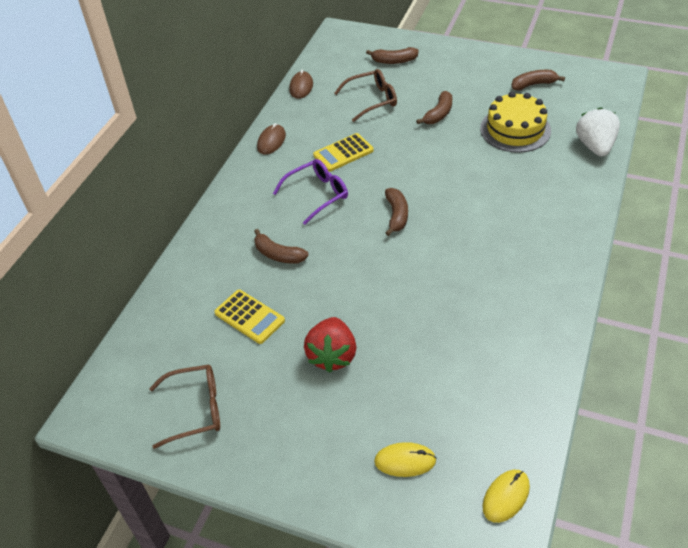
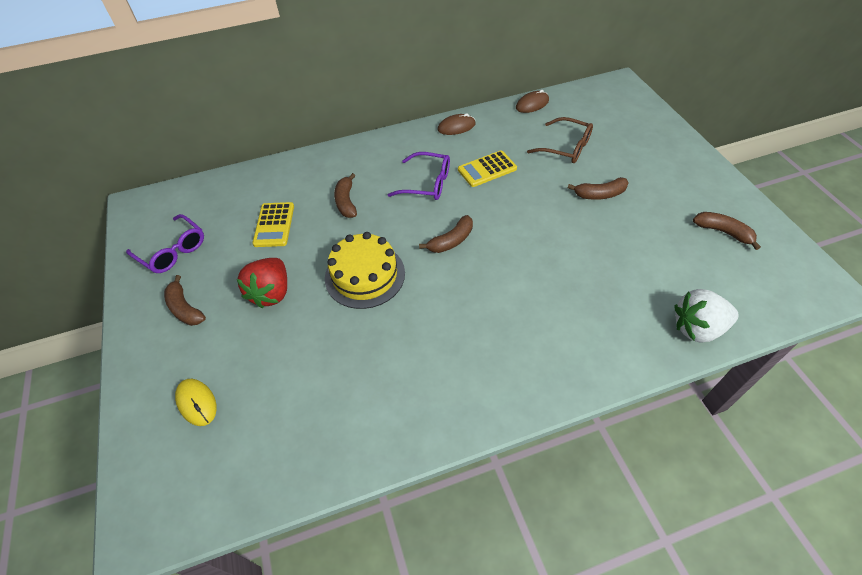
camera: 50 degrees right, 5 degrees up
(195, 409) = (173, 251): brown glasses -> purple glasses
(332, 355) = (271, 293): red strawberry -> red strawberry turned 45 degrees counterclockwise
(343, 153) = (487, 169): yellow calculator -> yellow calculator turned 45 degrees counterclockwise
(394, 61) = (629, 131): brown banana -> brown banana (185, 308)
(506, 496) = (199, 501): yellow mouse -> none
(515, 129) = (644, 255): yellow cake -> yellow cake (365, 275)
(595, 146) = (697, 328): white strawberry -> white strawberry turned 150 degrees counterclockwise

